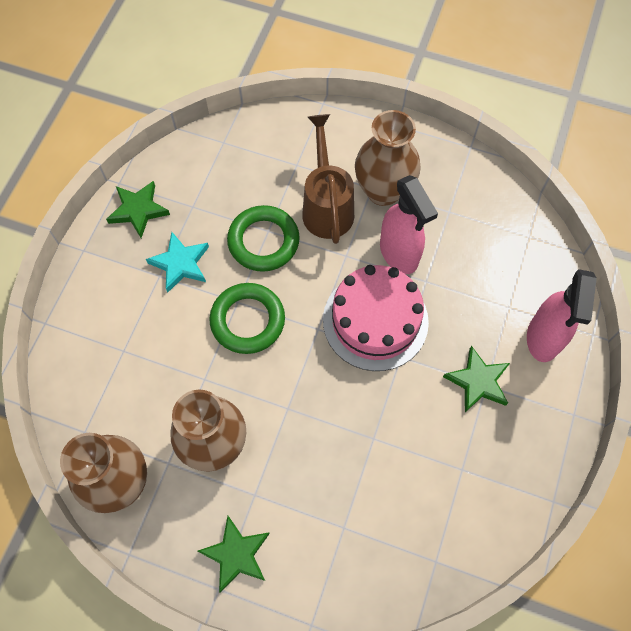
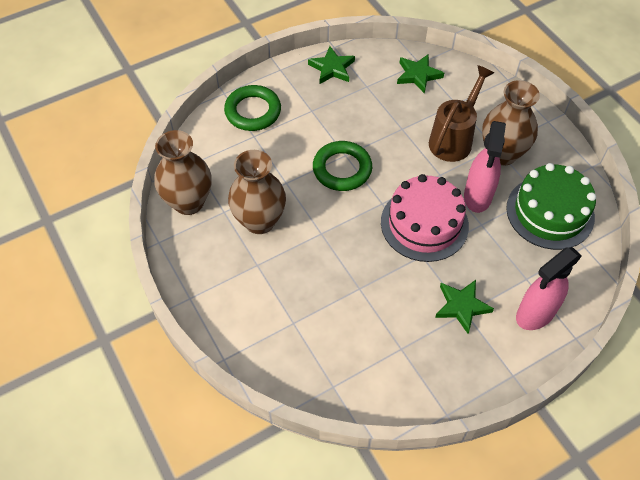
camera: 40 degrees right, 10 degrees down
(180, 264) = (330, 112): turquoise star -> none
(236, 554) = (217, 288): green star -> green star (418, 75)
(263, 241) = (393, 132): green ring -> green ring (253, 111)
(473, 222) = (550, 212): none -> green cake

